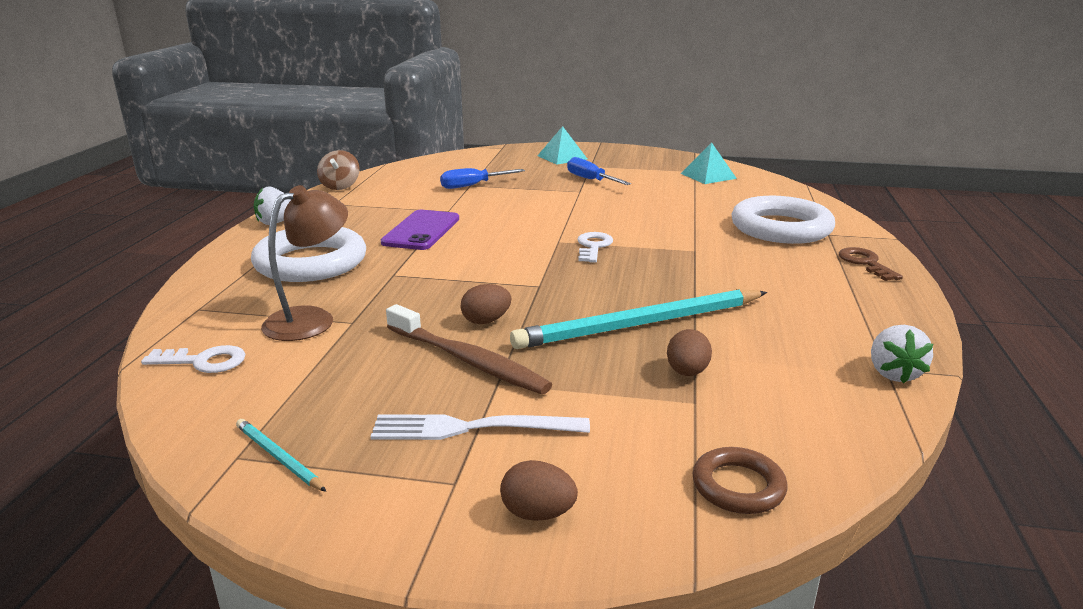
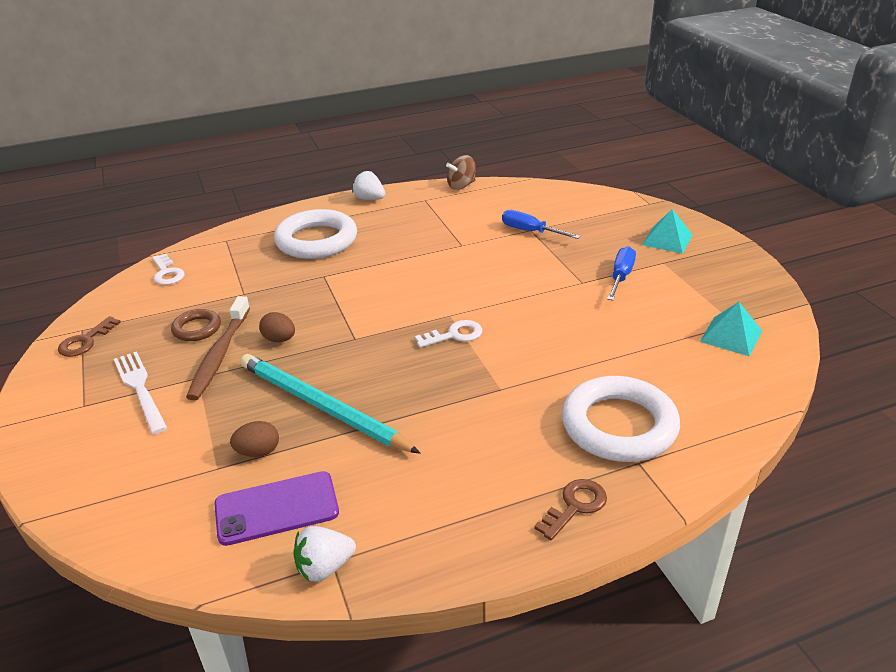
camera: 60 degrees right, 10 degrees up
(278, 457) = (85, 341): turquoise pencil -> brown key
(311, 319) = (237, 279): brown lamp -> none
(421, 231) = (409, 252): purple phone -> purple phone (276, 508)
(538, 513) = (64, 445): brown egg -> none
(738, 486) = (119, 516): brown ring -> brown ring (197, 328)

